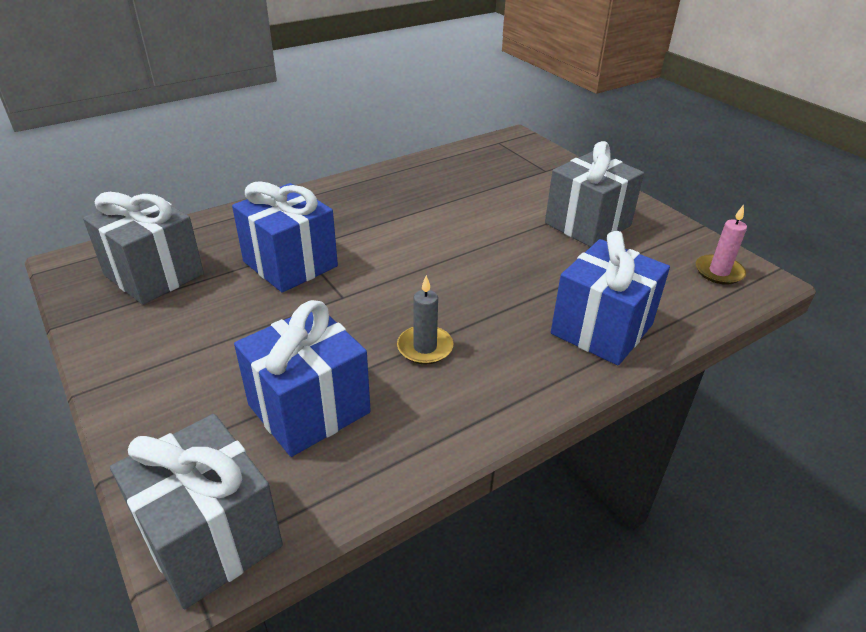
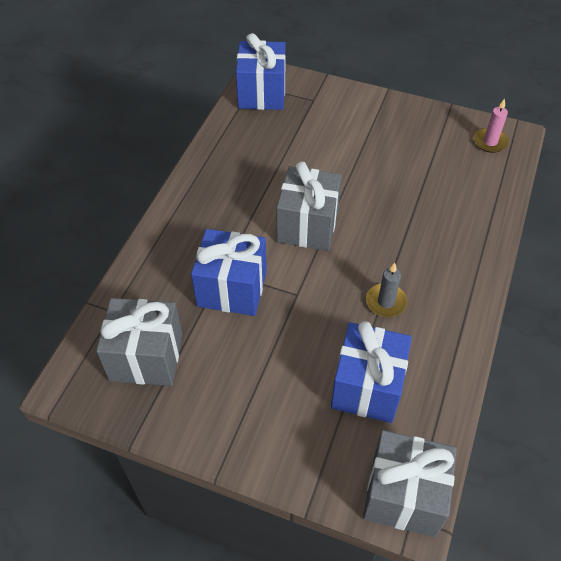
camera: 35 degrees left, 15 degrees up
(588, 224) = (386, 141): grey gift -> grey gift (308, 225)
(602, 329) = (466, 226): blue gift -> blue gift (262, 93)

